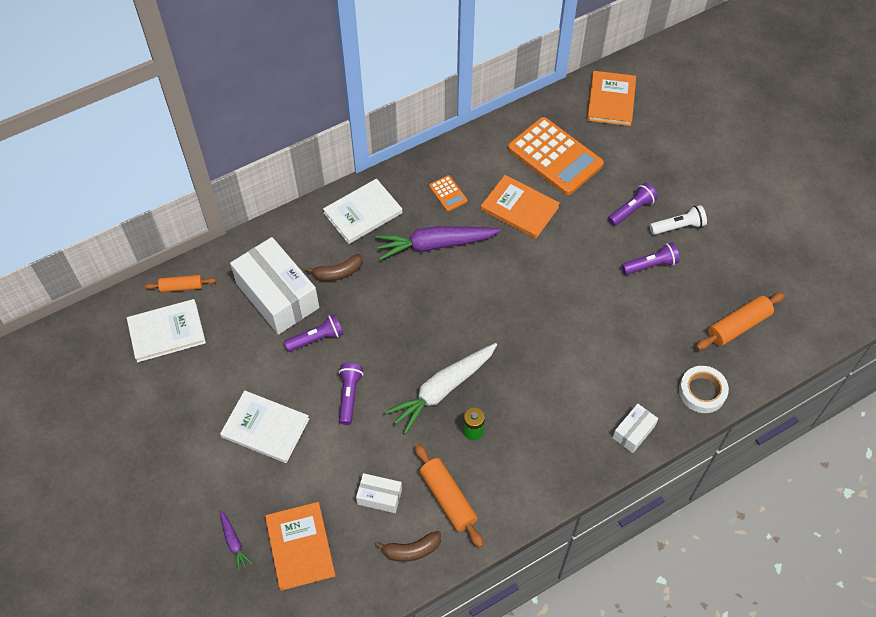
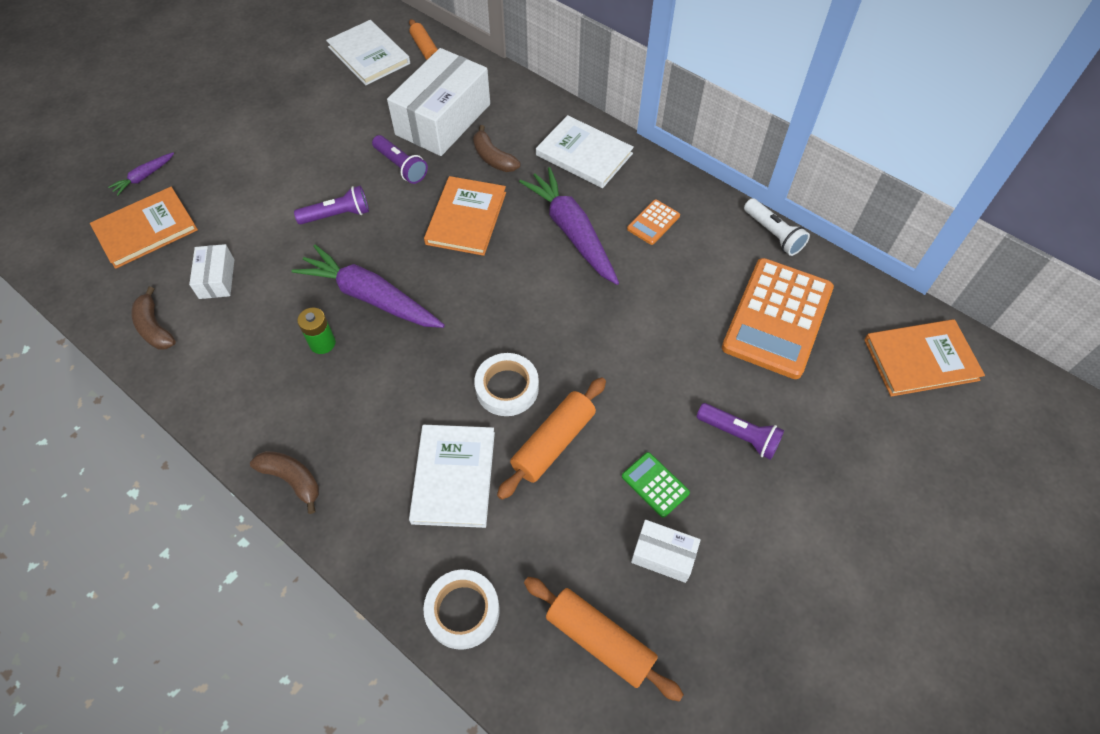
camera: 70 degrees right, 0 degrees up
(265, 428) = (279, 160): white book -> white book (454, 477)
(442, 390) = (371, 297): white carrot -> purple carrot
(448, 498) = (226, 343): orange rolling pin -> orange rolling pin (553, 443)
(519, 208) = (670, 301): orange book -> orange book (466, 218)
(553, 324) = (507, 388): none -> white tape
(581, 472) = (292, 479): none -> brown banana
(633, 432) = (368, 530): white box -> white box (663, 555)
(650, 265) = (655, 485): purple flashlight -> green calculator
(678, 226) = (742, 507): white flashlight -> white flashlight (773, 234)

